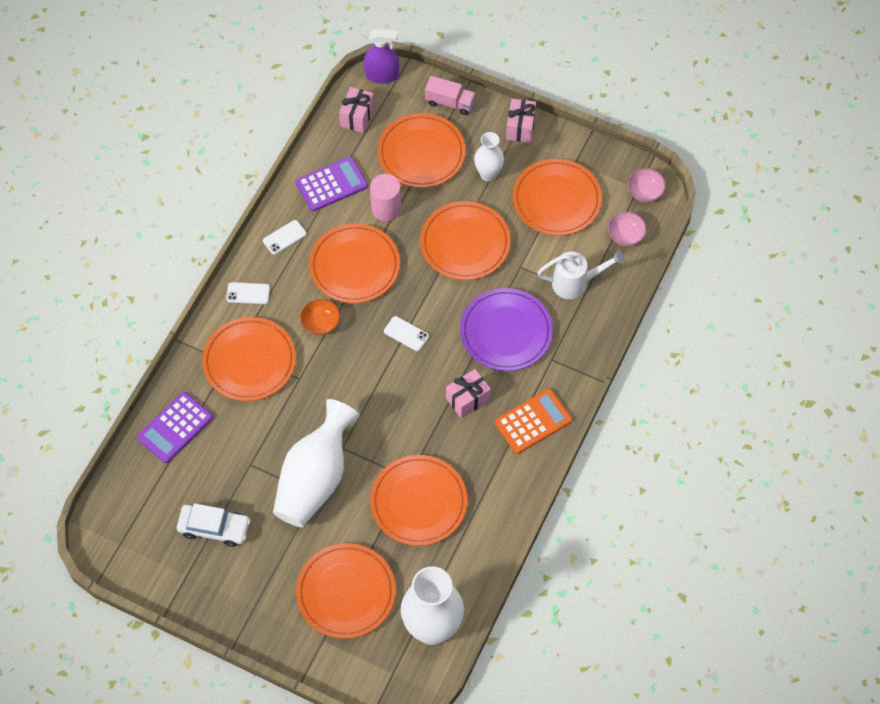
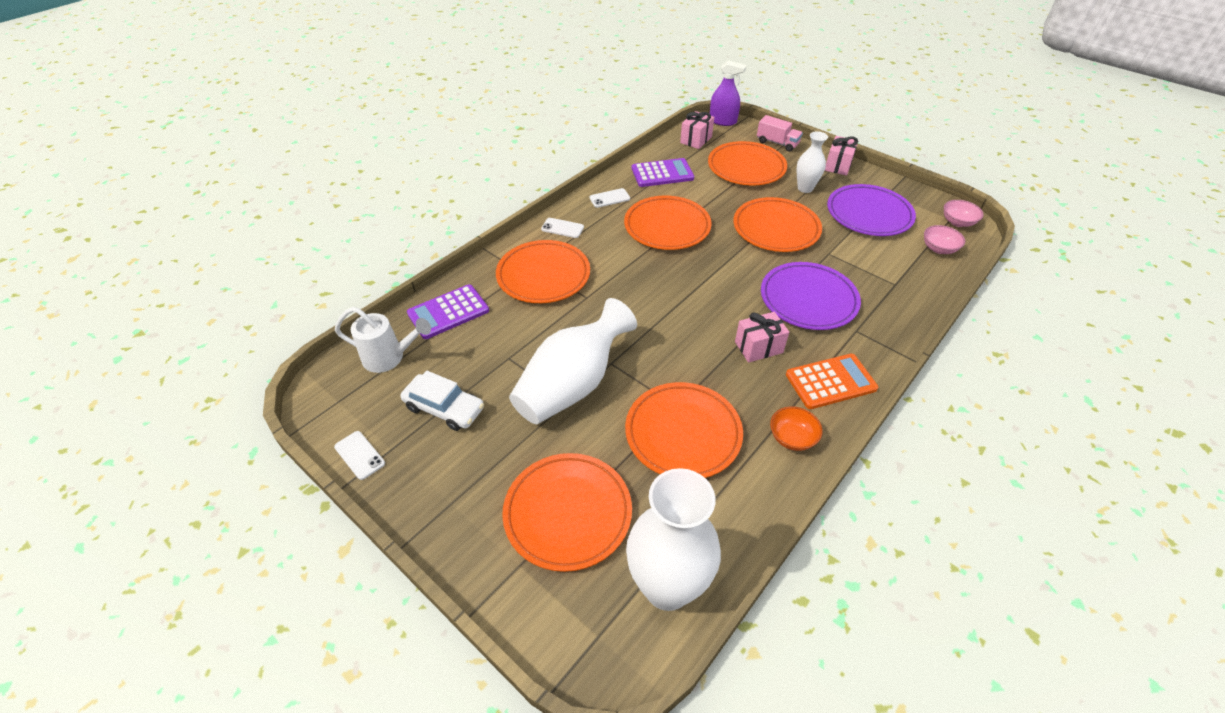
camera: 15 degrees right, 15 degrees down
(321, 323) = (622, 260): orange bowl -> orange bowl (792, 438)
(386, 209) = (706, 195): pink cylinder -> none
(406, 334) = (704, 282): white phone -> white phone (359, 455)
(556, 200) = (869, 214): orange plate -> purple plate
(575, 283) = (885, 274): white watering can -> white watering can (389, 358)

